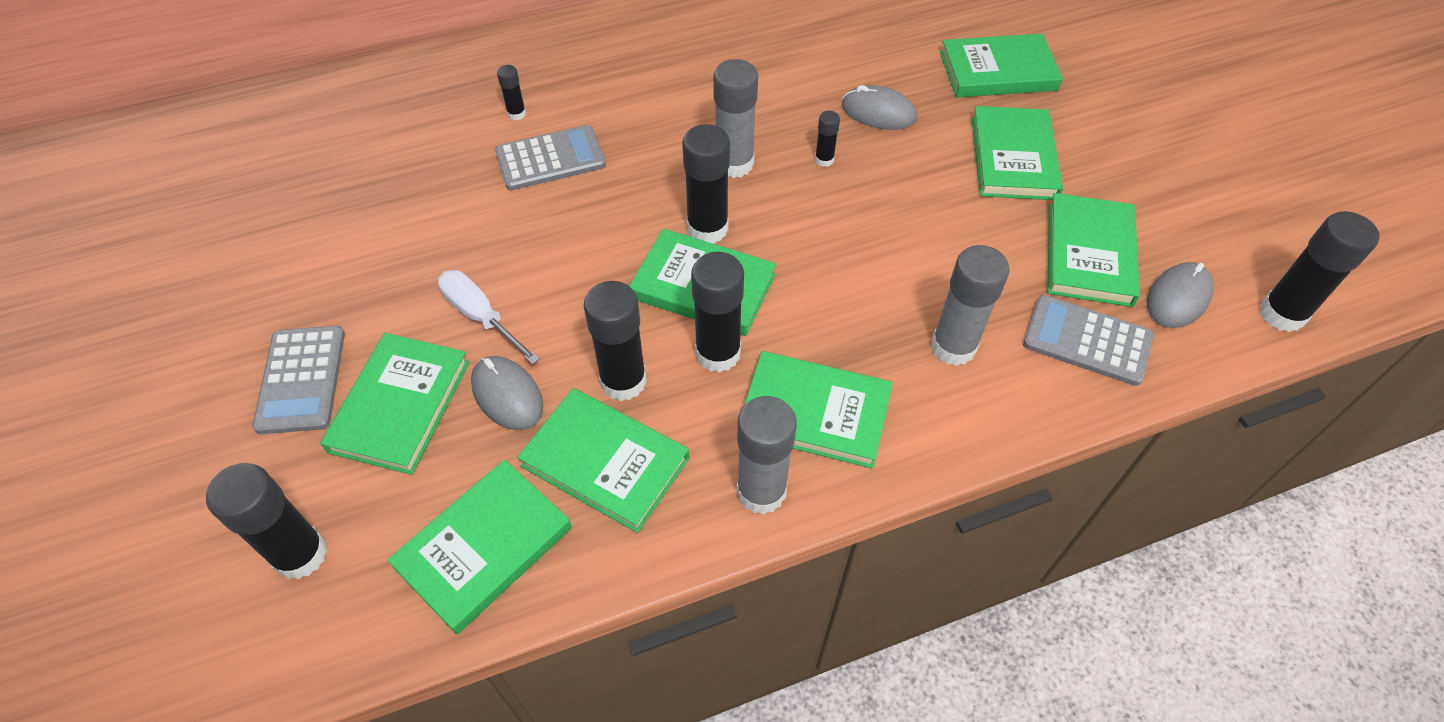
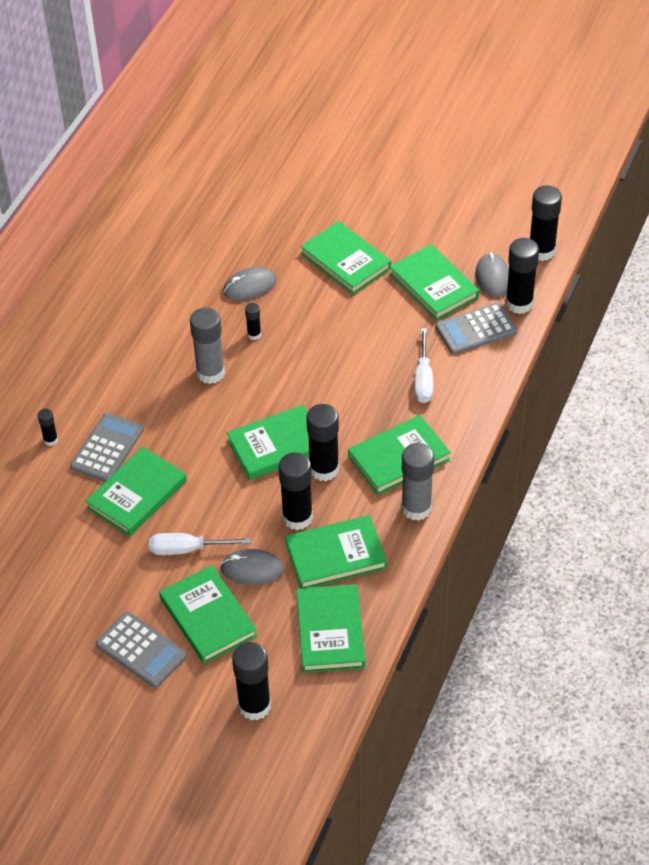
camera: 45 degrees left, 5 degrees down
(707, 228) = (241, 416): black glue stick -> black glue stick (519, 303)
(953, 347) = (423, 379): grey glue stick -> white screwdriver
(998, 71) = (283, 215): green book -> green book (137, 494)

